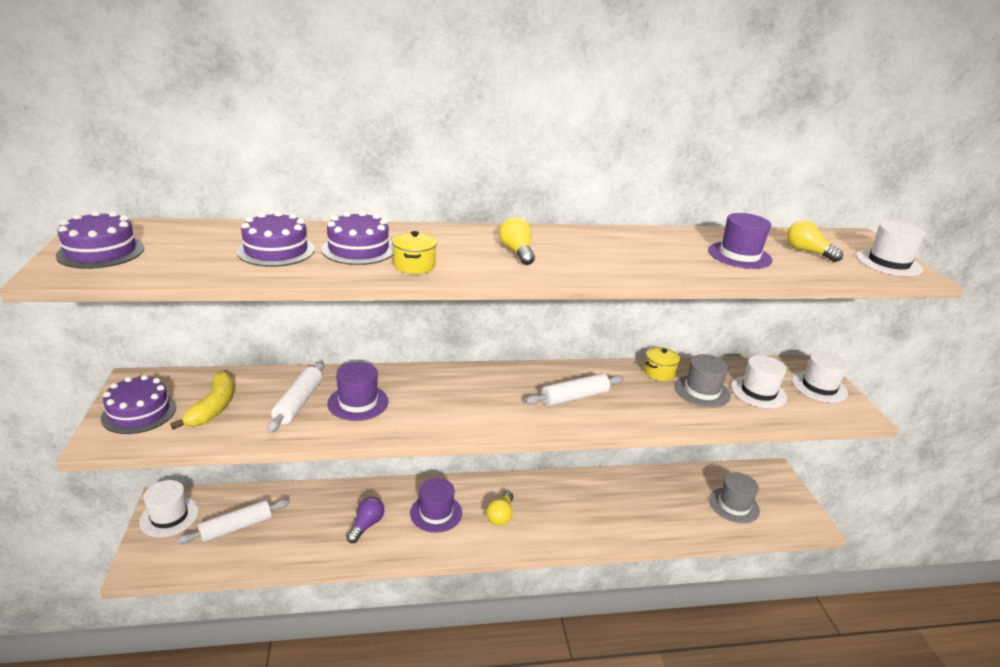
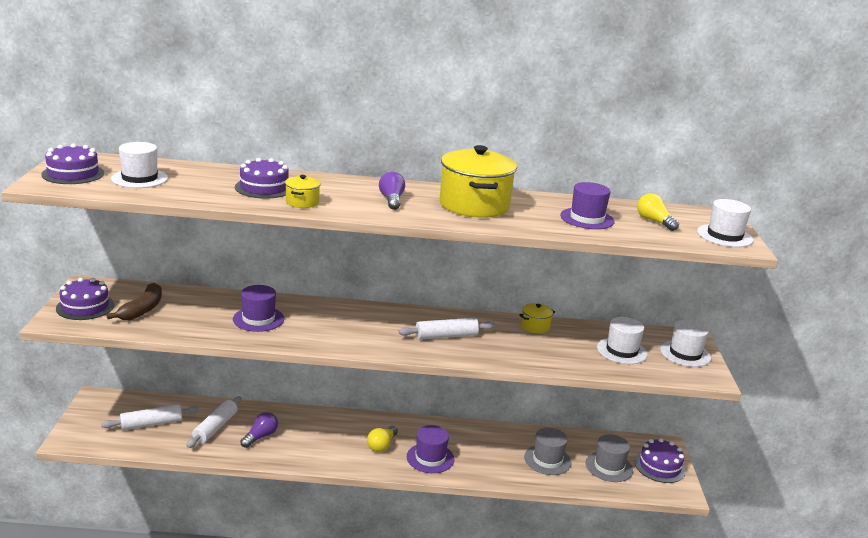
camera: 10 degrees right, 5 degrees down
(169, 516) = (99, 409): white hat -> white hat (139, 178)
(213, 407) = (142, 309): yellow banana -> brown banana
(276, 250) = (200, 183): purple cake -> purple cake (659, 466)
(298, 403) = (210, 314): white rolling pin -> white rolling pin (215, 427)
(436, 513) = (324, 436): purple hat -> purple hat (430, 458)
(517, 252) = (391, 200): yellow light bulb -> purple light bulb
(611, 250) = (474, 205): none -> yellow pot
(702, 391) = (567, 344): grey hat -> grey hat (547, 460)

